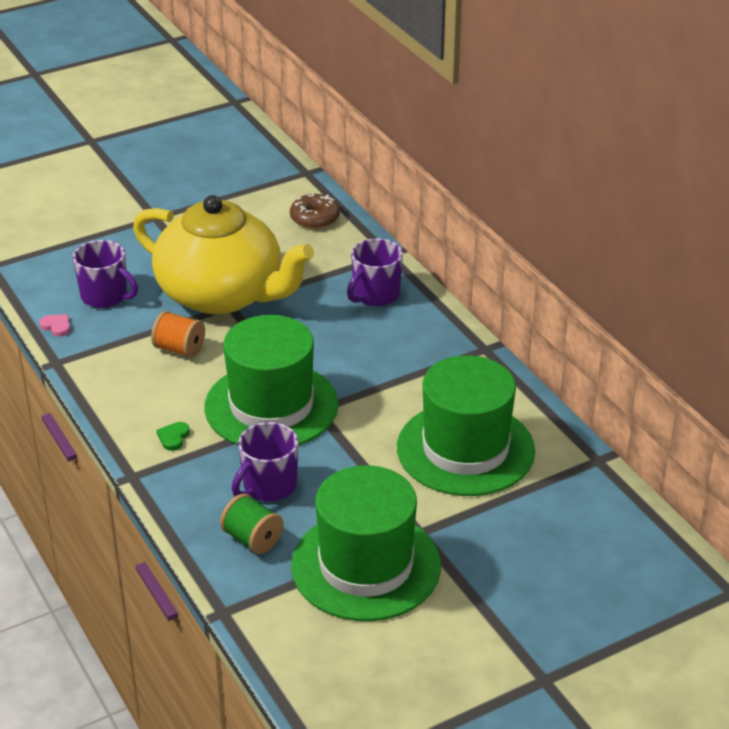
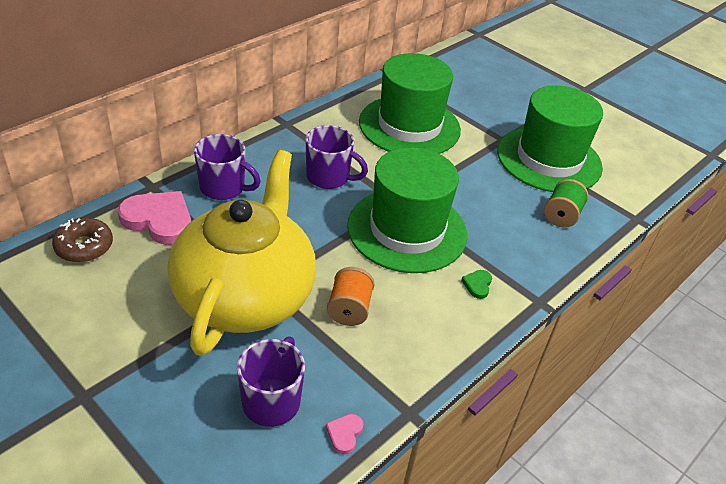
camera: 110 degrees left, 5 degrees up
(173, 437) = (477, 285): green heart -> green heart turned 105 degrees clockwise
(268, 486) = (503, 216): purple mug -> purple mug (329, 177)
(337, 256) = (159, 220): none -> pink heart

